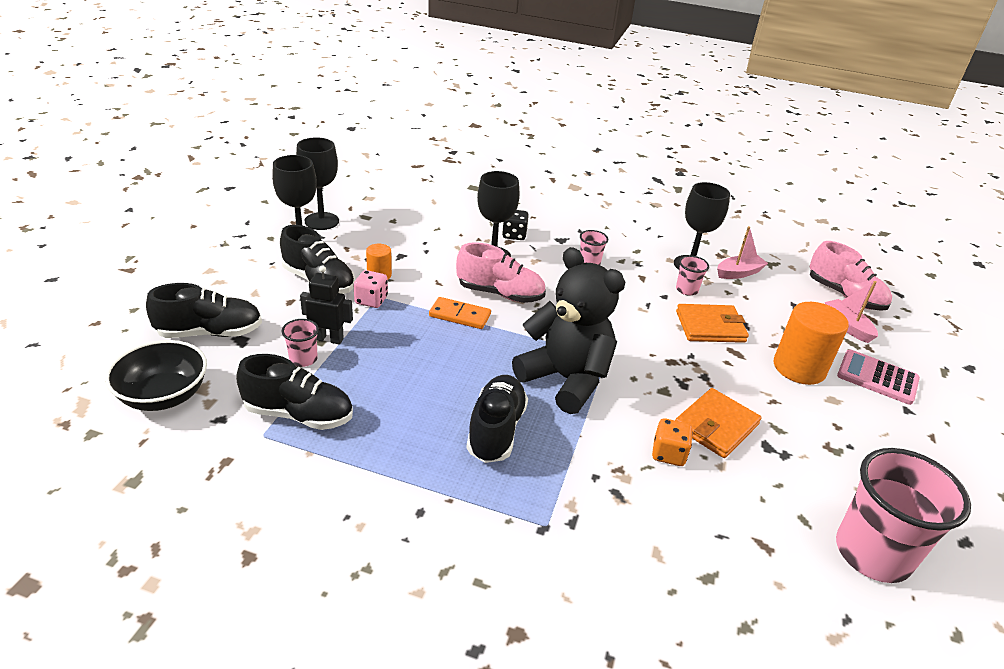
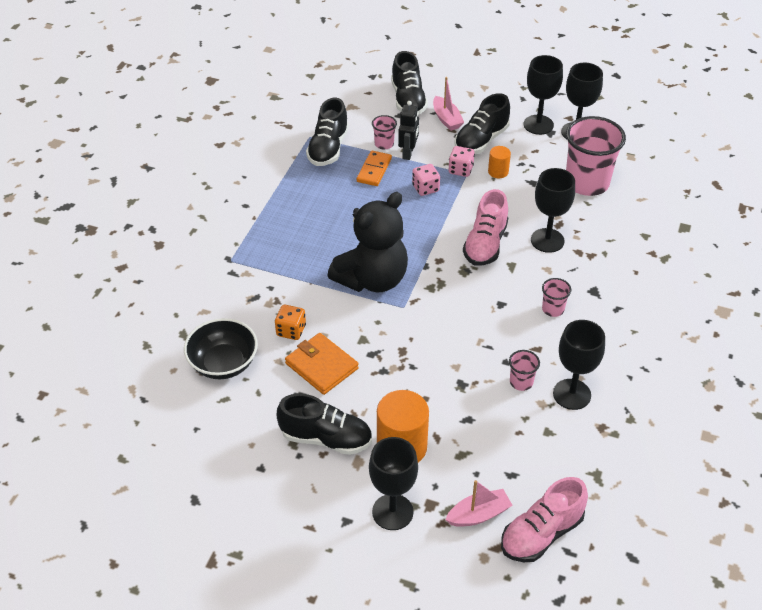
camera: 95 degrees right, 10 degrees up
(164, 396) = (343, 93): black bowl -> black bowl (223, 363)
(402, 329) = (425, 188): none -> pink dice
(460, 315) = (448, 219): orange domino -> orange domino (374, 170)
(496, 430) = (315, 239): black shoe -> black shoe (326, 438)
(514, 235) = (592, 256): black dice -> none
(710, 327) = (459, 389): orange wallet -> none
(739, 273) = (566, 437): pink boat -> pink boat (446, 119)
(872, 553) = (191, 432): pink cup -> pink cup (587, 183)
(877, 378) = (392, 512): pink calculator -> black goblet

